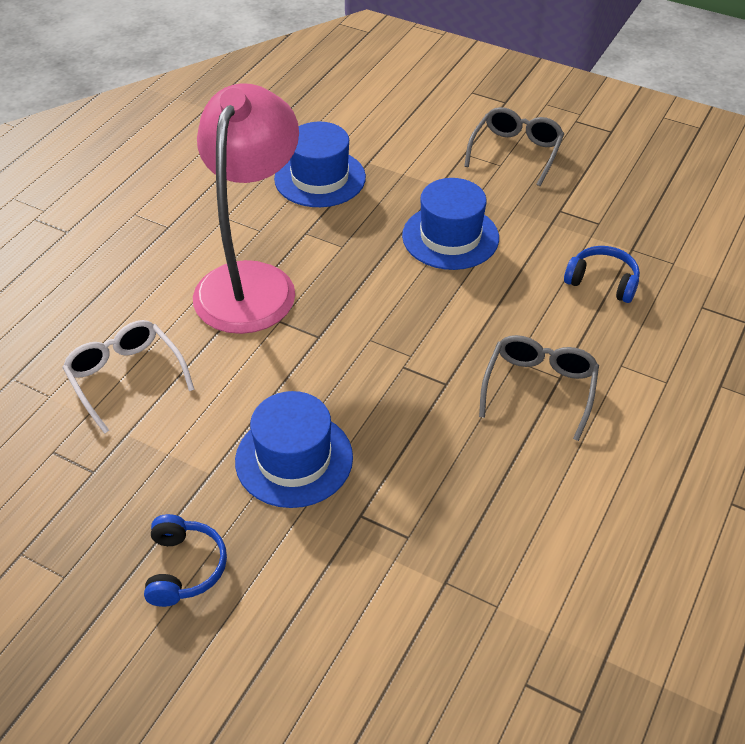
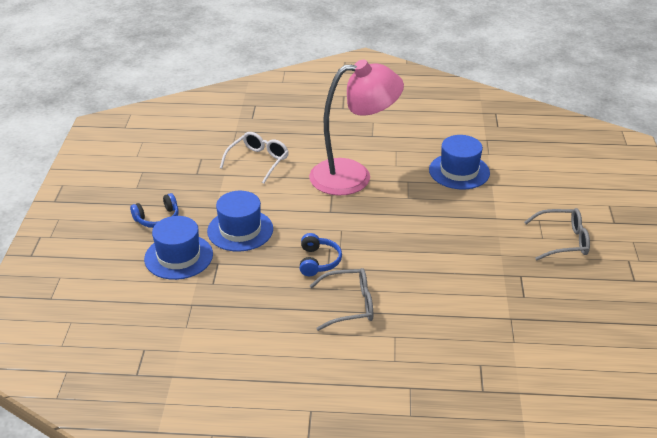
camera: 65 degrees right, 10 degrees down
(450, 237) = (452, 236): blue hat -> blue hat (178, 257)
(602, 282) = (465, 311): blue headphones -> blue headphones (318, 261)

